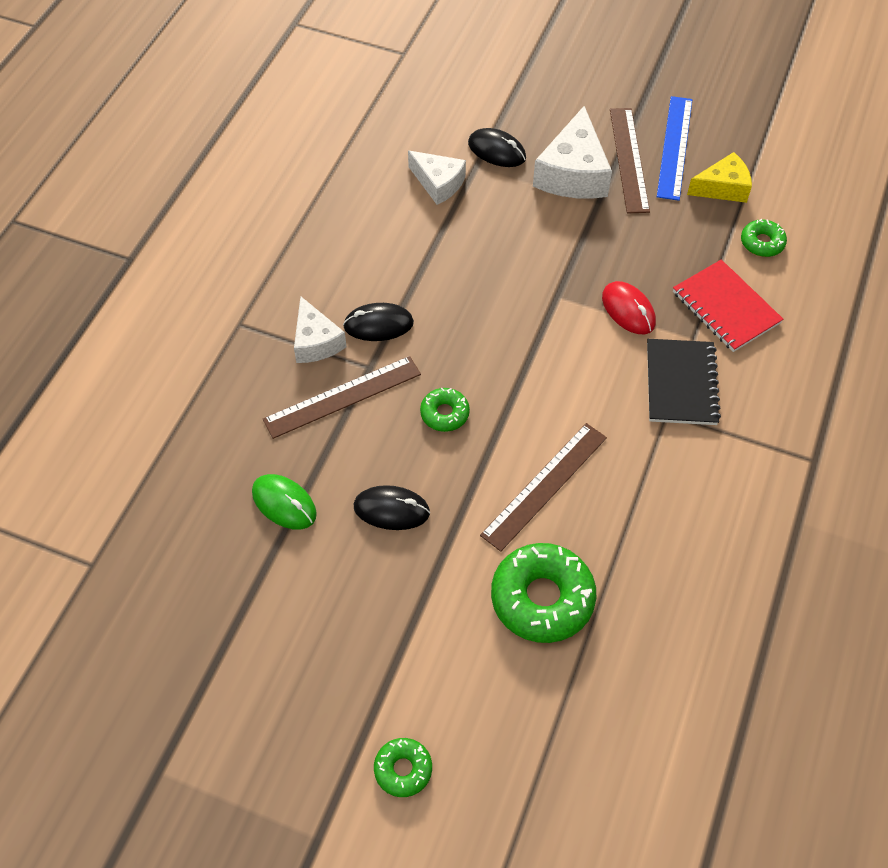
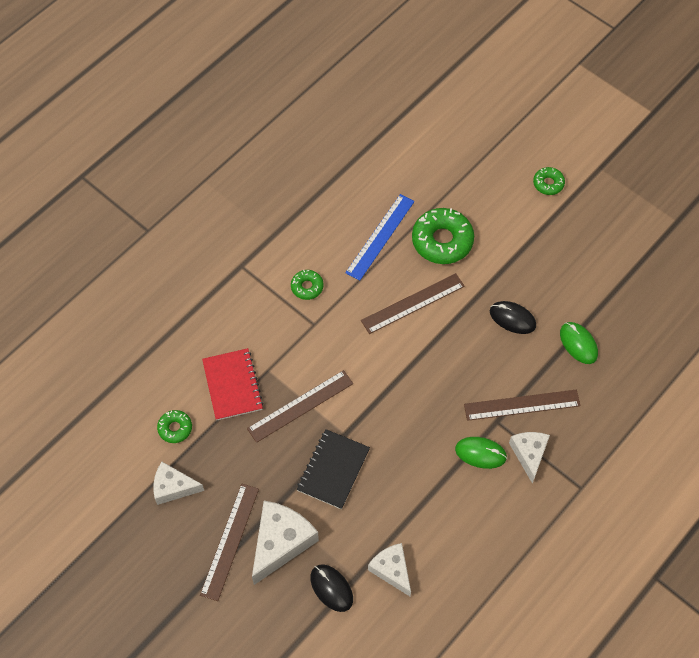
camera: 160 degrees left, 5 degrees up
(378, 325) = (480, 453): black mouse -> green mouse
(444, 413) = (457, 370): green donut -> green donut (307, 287)
(628, 310) = (300, 406): red mouse -> brown ruler
(674, 147) = (187, 541): blue ruler -> blue ruler (380, 237)
(681, 384) = (294, 341): black notebook -> black notebook (333, 470)
(722, 188) = (173, 487): yellow cheese -> white cheese

